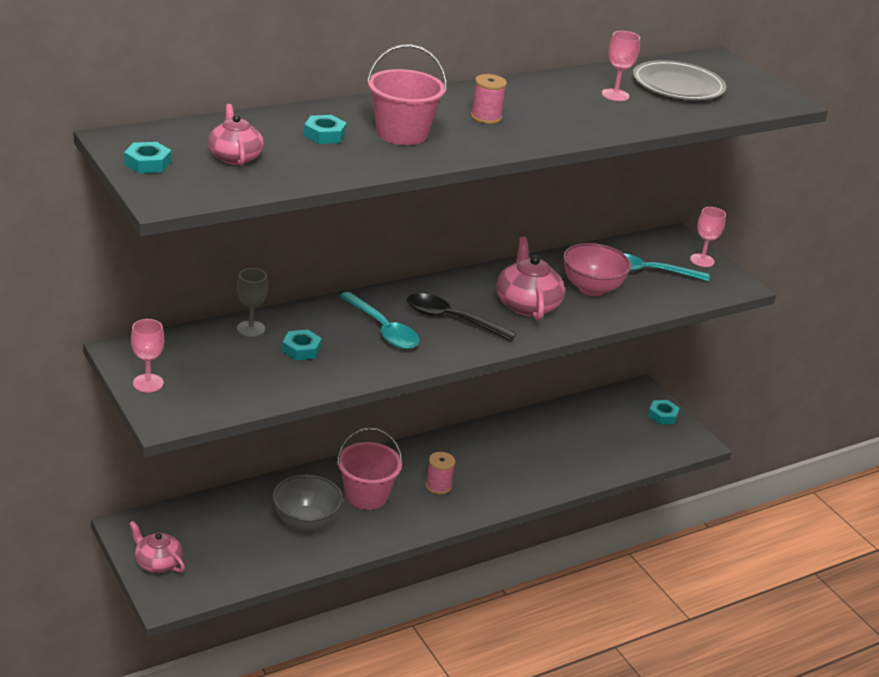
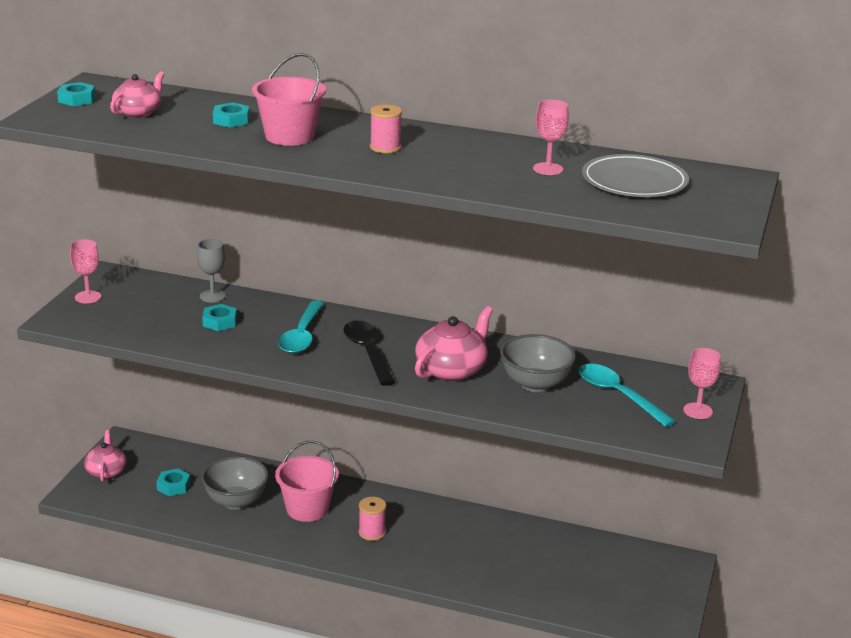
camera: 50 degrees right, 5 degrees down
(591, 289) = (535, 384): pink bowl -> grey bowl
(662, 415) = (670, 591): turquoise nut -> turquoise nut (173, 486)

